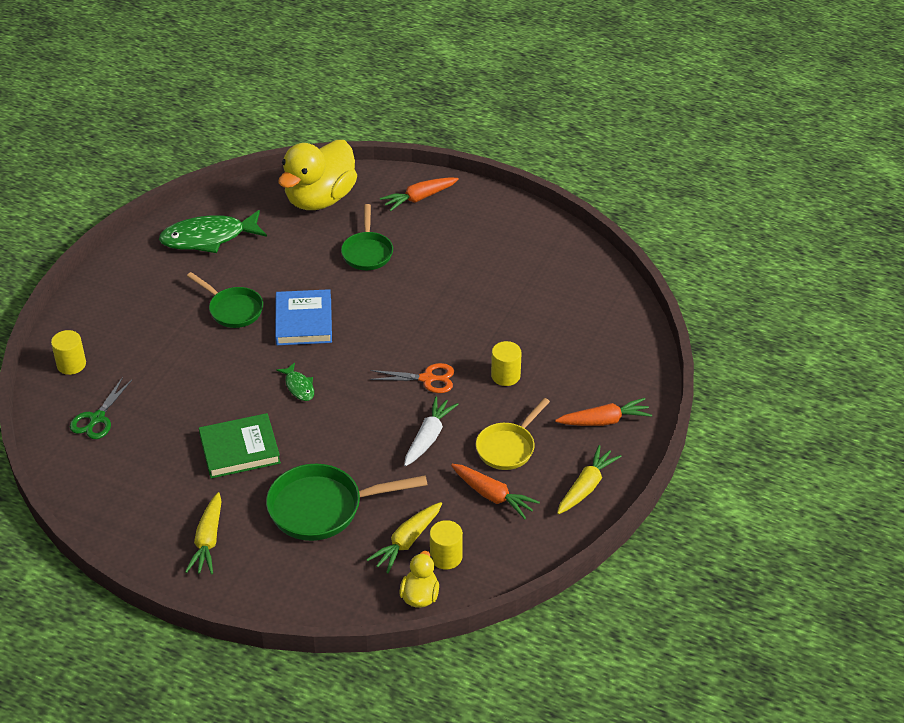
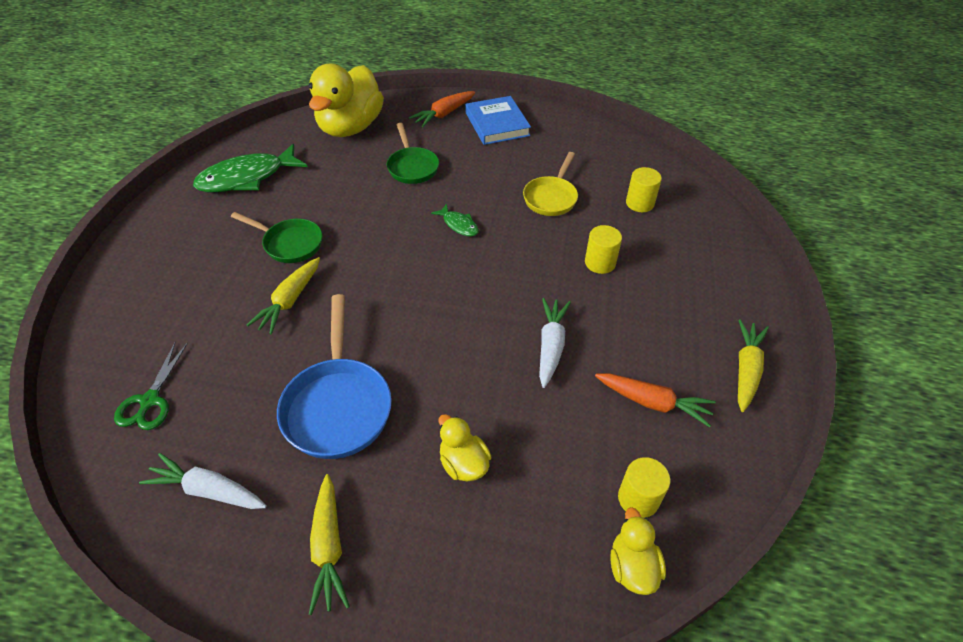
camera: 15 degrees left, 5 degrees up
(71, 364) = (109, 338): yellow cylinder -> yellow cylinder (639, 203)
(131, 488) = (208, 490): none -> white carrot
(240, 449) = (338, 405): green book -> blue pan
(299, 386) = (386, 315): green fish -> green fish (459, 225)
(303, 321) = (369, 243): blue book -> blue book (497, 124)
(323, 508) = (463, 463): green pan -> yellow duck
(407, 542) = (582, 488): yellow carrot -> yellow carrot (289, 301)
(427, 379) = (521, 280): orange scissors -> none
(508, 447) = (641, 340): yellow pan -> yellow pan (551, 197)
(604, 421) = (722, 291): orange carrot -> none

